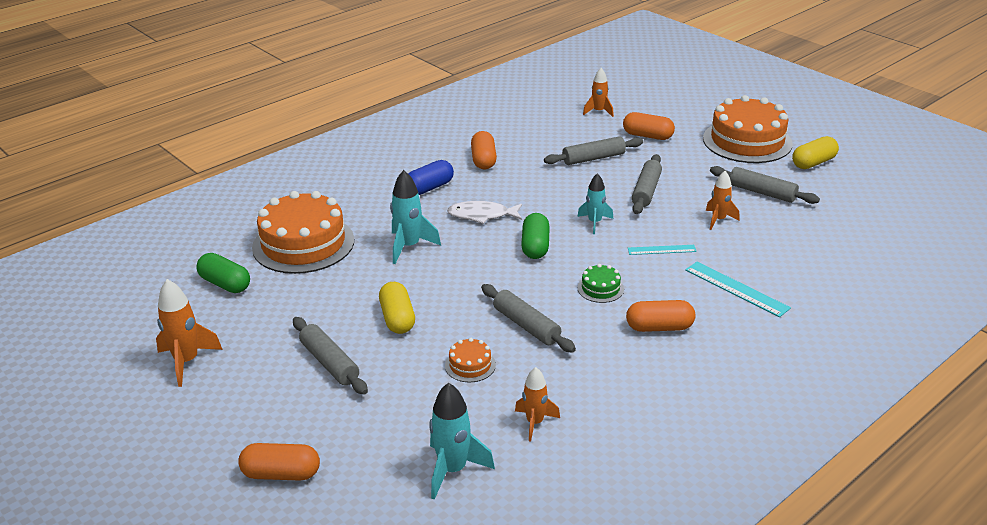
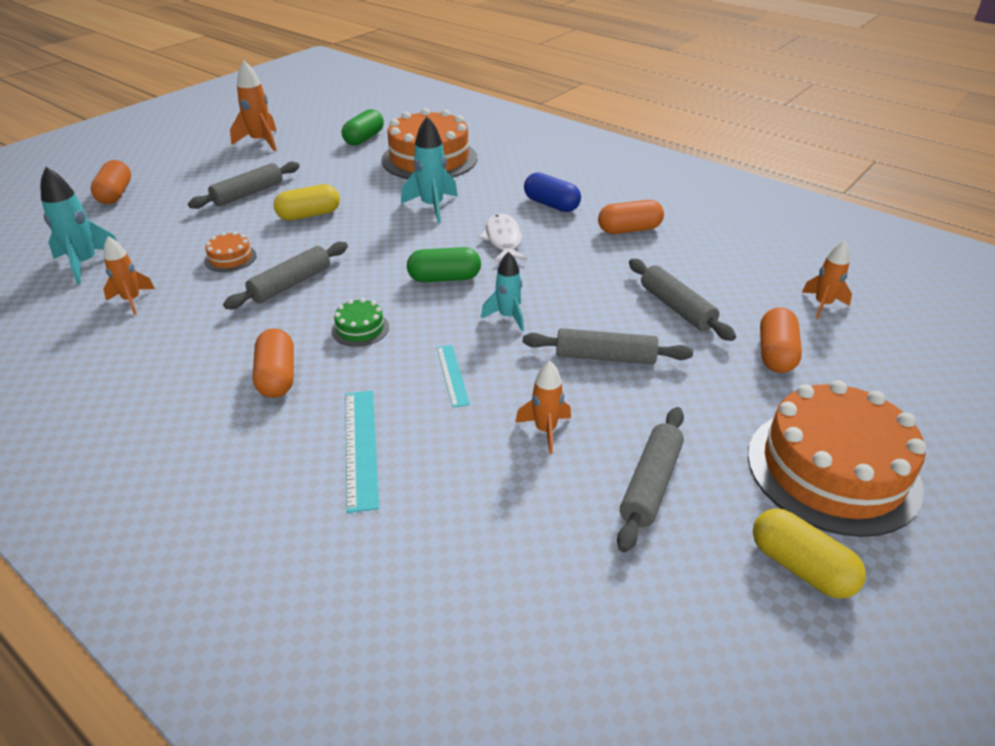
camera: 80 degrees right, 5 degrees up
(736, 289) = (361, 447): turquoise ruler -> turquoise ruler turned 45 degrees counterclockwise

